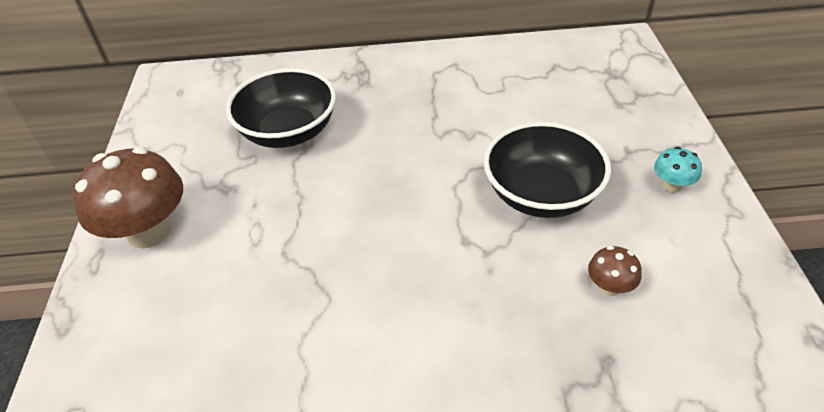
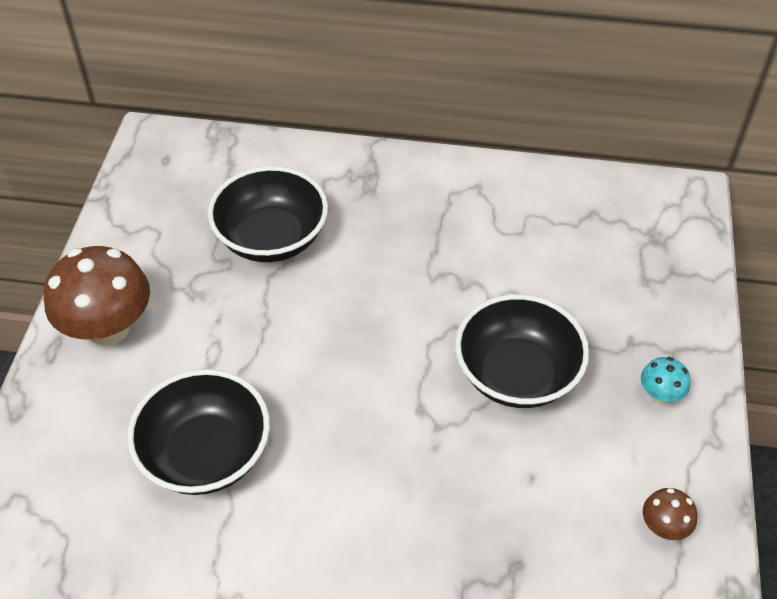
camera: 10 degrees right, 5 degrees up
(268, 324) = (206, 454): none -> black bowl
(609, 287) = (548, 492): brown mushroom -> brown mushroom (664, 527)

